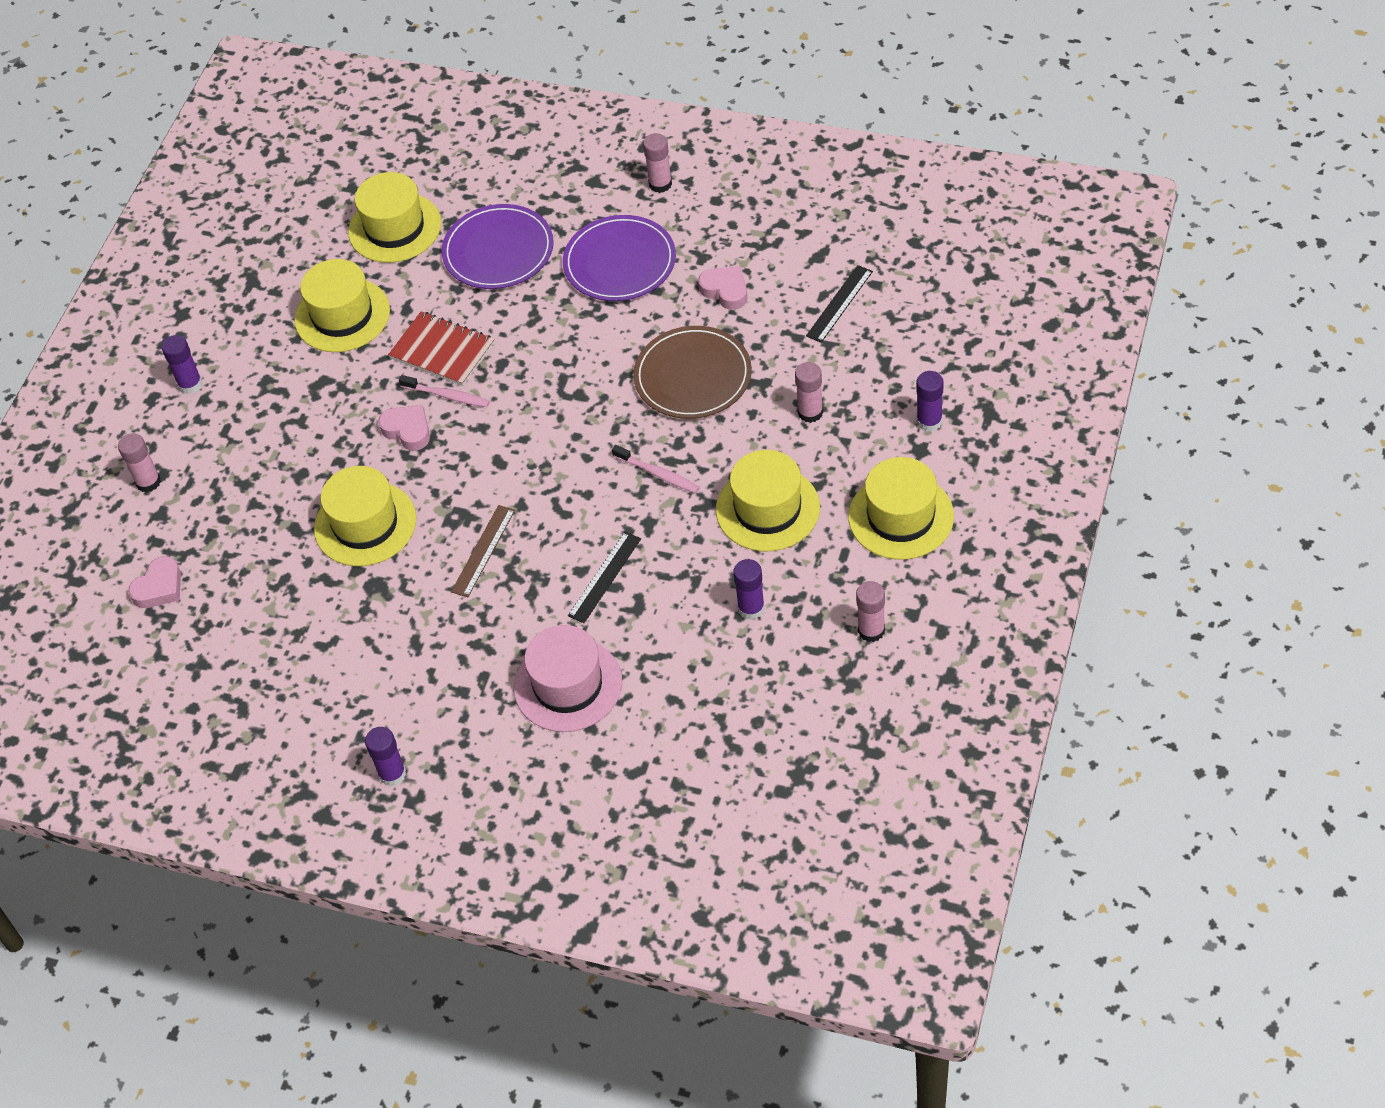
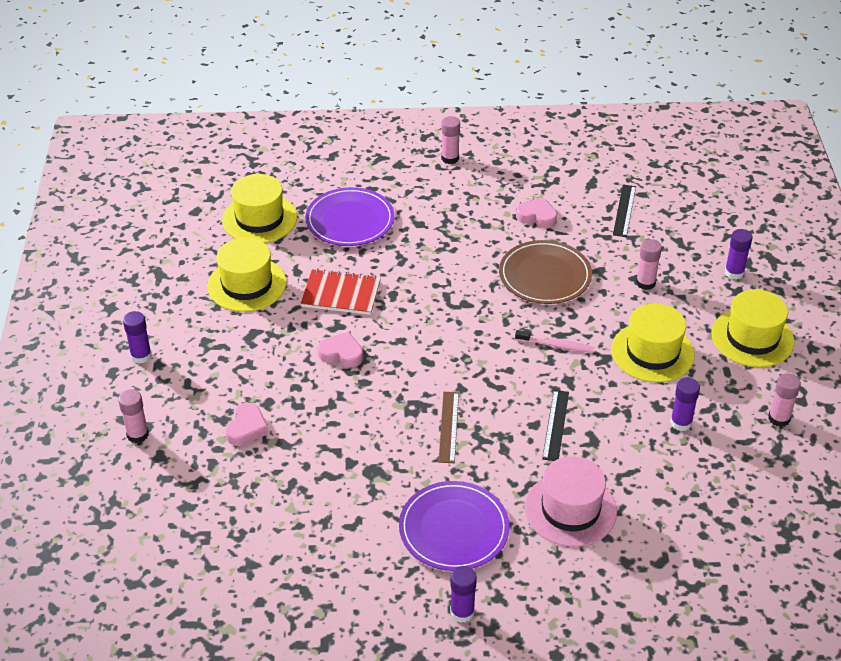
camera: 25 degrees left, 10 degrees down
(159, 587) = (185, 513): pink heart -> pink heart (247, 428)
(365, 524) = (341, 427): yellow hat -> none
(447, 396) = (361, 324): pink toothbrush -> none
(619, 262) = (447, 212): purple plate -> purple plate (454, 529)

